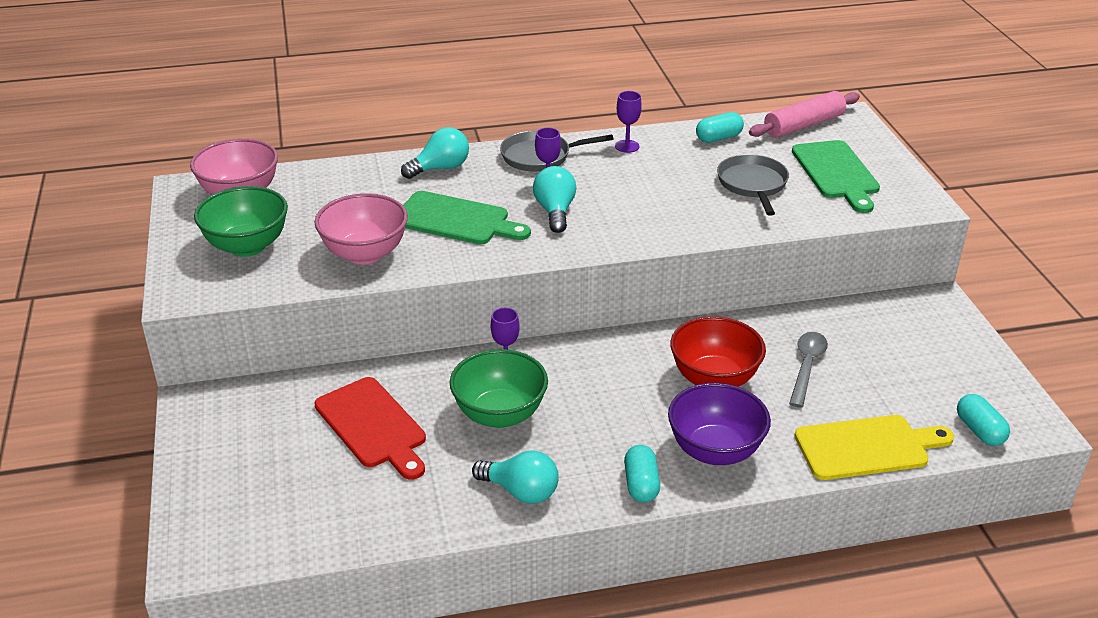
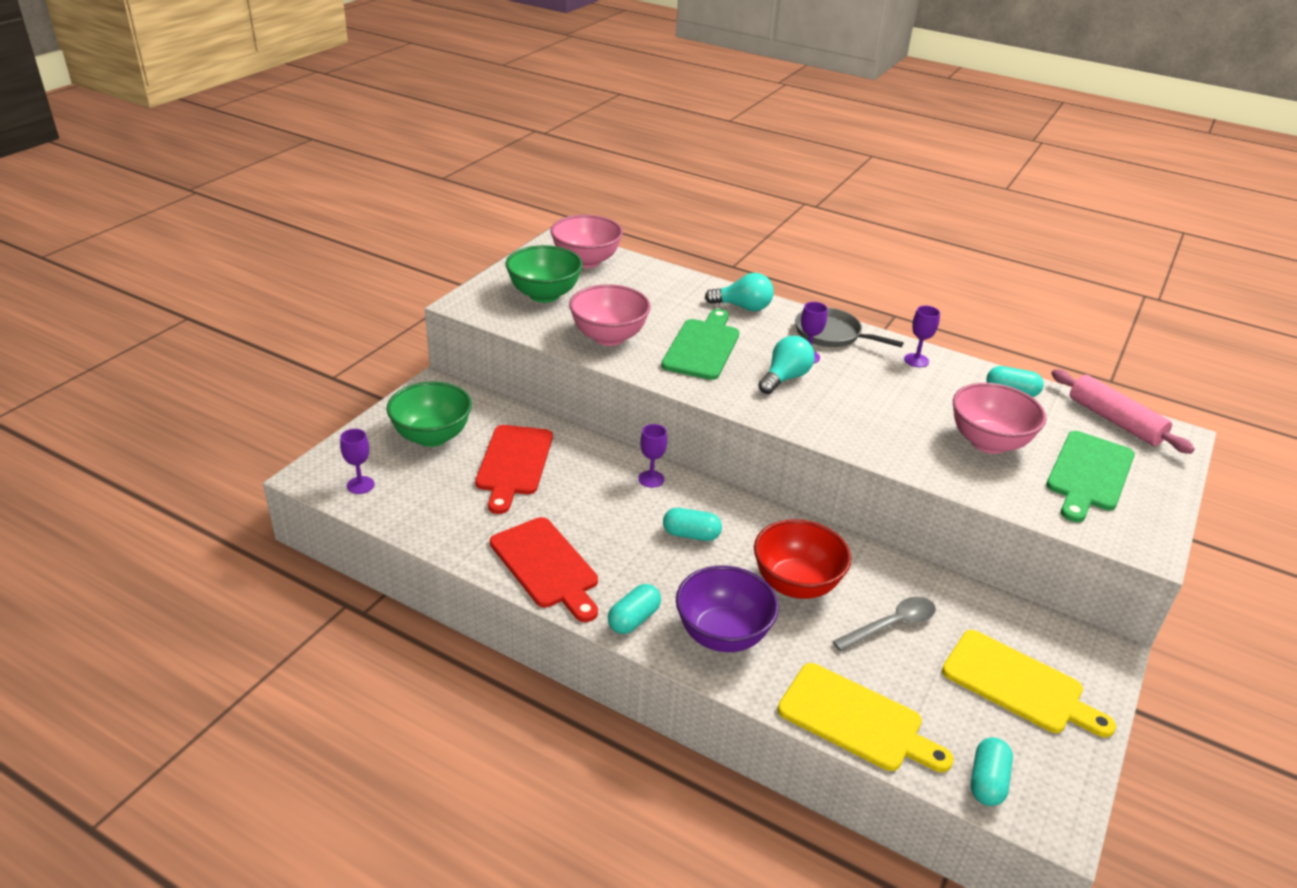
camera: 40 degrees right, 0 degrees up
(254, 537) = (360, 485): none -> purple goblet
(456, 220) = (703, 347): green cutting board -> green cutting board turned 135 degrees counterclockwise
(499, 414) = (602, 508): green bowl -> green bowl (432, 436)
(520, 491) = (546, 566): turquoise light bulb -> red cutting board
(595, 391) = (691, 534): none -> turquoise capsule
(753, 184) = (988, 442): grey pan -> pink bowl
(803, 125) = (1115, 421): pink rolling pin -> pink rolling pin turned 45 degrees clockwise
(921, 355) = (1018, 685): none -> yellow cutting board

